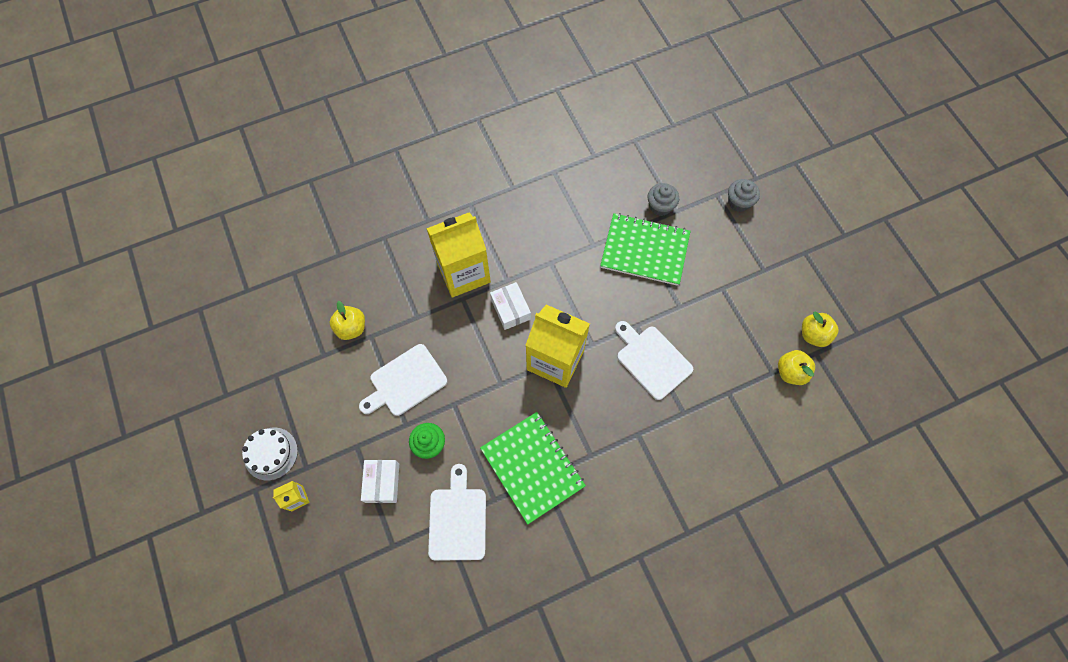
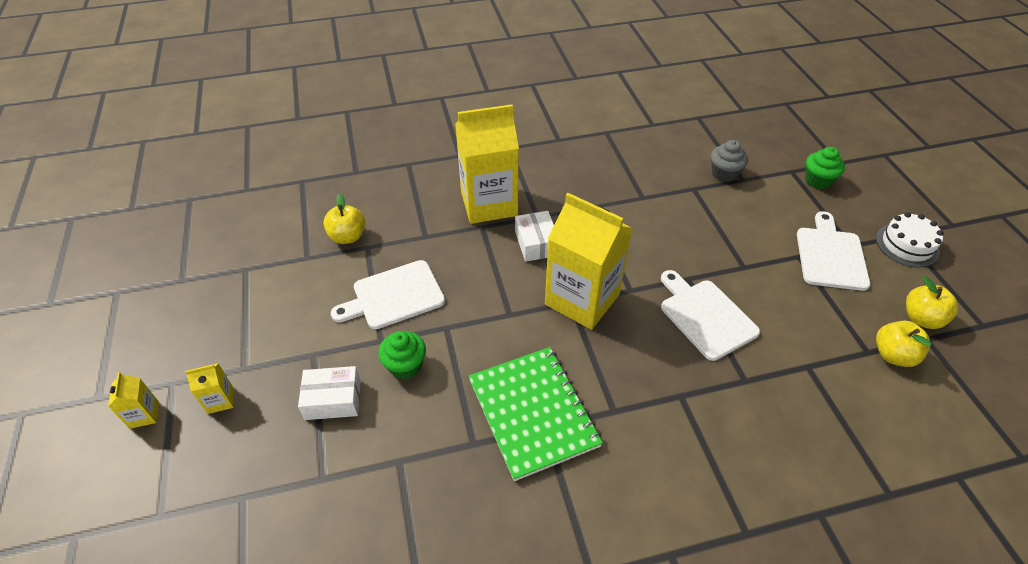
camera: 10 degrees right, 20 degrees down
(243, 520) = (144, 414): none -> yellow carton
(271, 453) = (208, 346): white cake -> white cake (907, 245)
(382, 483) = (333, 399): white box -> white box turned 75 degrees clockwise
(458, 519) = (419, 460): white cutting board -> white cutting board (830, 255)
(645, 250) = (703, 209): green notebook -> none
(738, 202) = (818, 180): grey cupcake -> green cupcake

